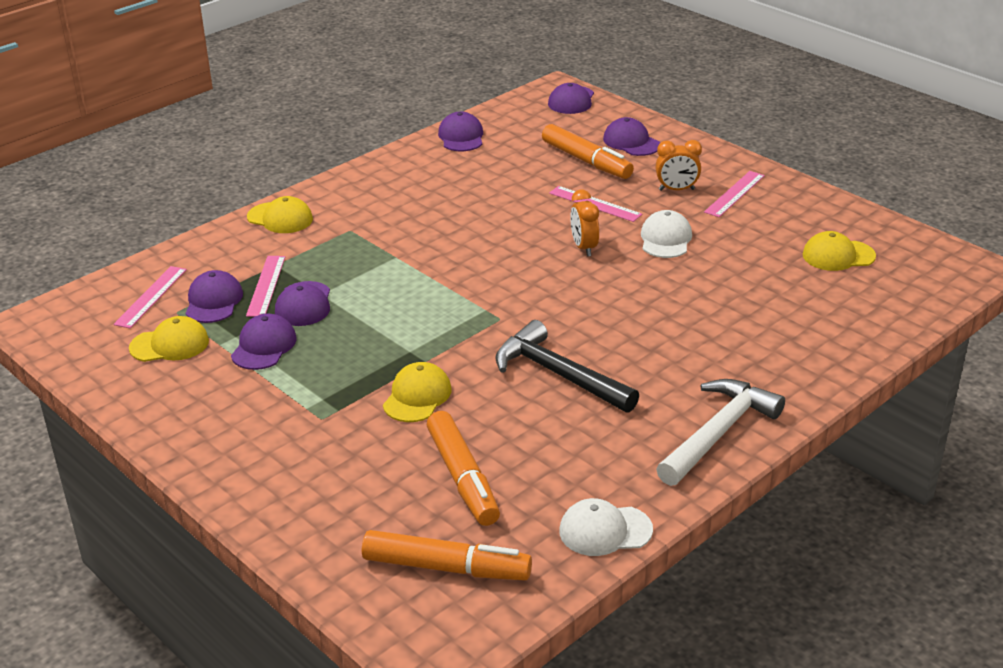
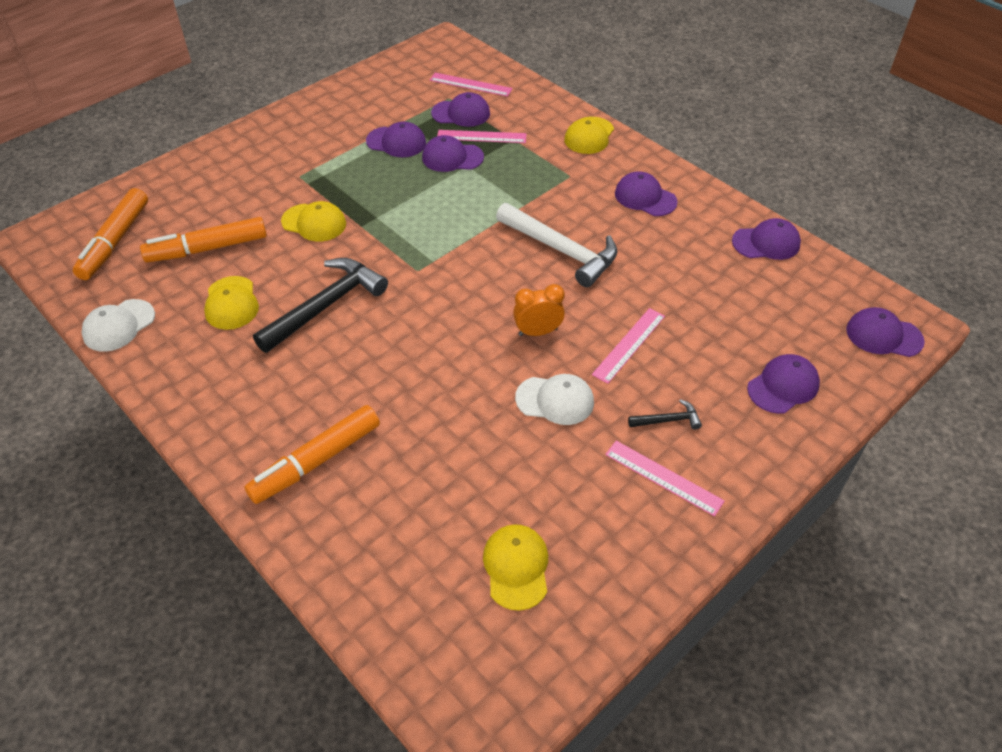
camera: 90 degrees right, 15 degrees up
(170, 344) = (406, 99): yellow cap -> yellow cap (231, 303)
(391, 190) = (645, 197): none -> purple cap
(586, 161) = (727, 342): orange marker -> orange marker (316, 461)
(605, 530) = (119, 325): white cap -> white cap turned 135 degrees counterclockwise
(676, 189) = (668, 420): orange clock -> black hammer
(718, 433) = (214, 410): white hammer -> white hammer (562, 250)

